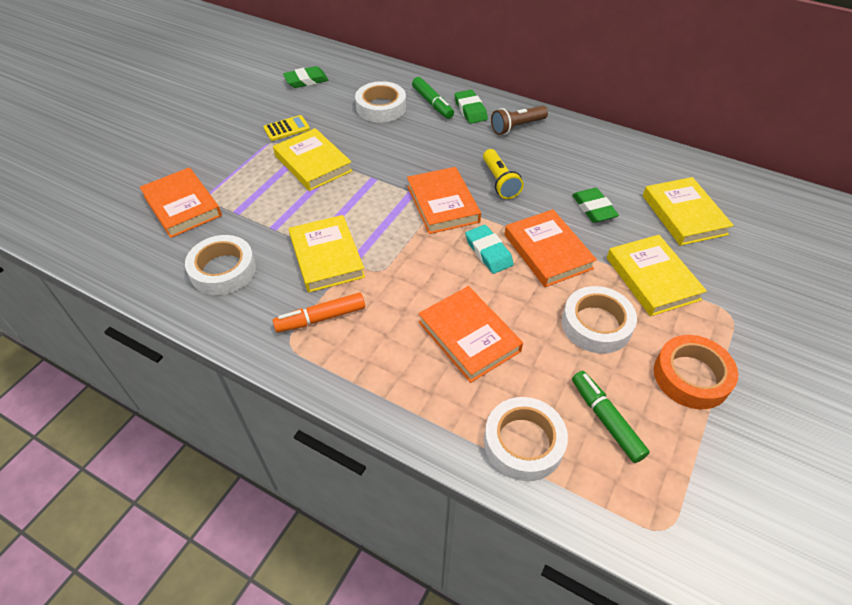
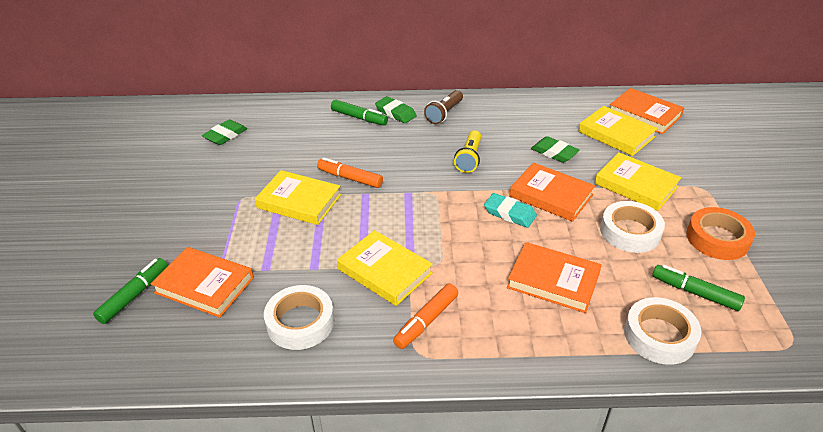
camera: 30 degrees left, 10 degrees down
(130, 192) = (134, 295): none -> green marker
(286, 128) = (245, 181): yellow calculator -> none
(373, 159) = (350, 178): none -> orange marker
(381, 107) = (317, 135): white tape -> none
(442, 204) = (441, 192): orange book -> orange book (644, 114)
(500, 182) = (469, 159): yellow flashlight -> yellow flashlight turned 60 degrees clockwise

